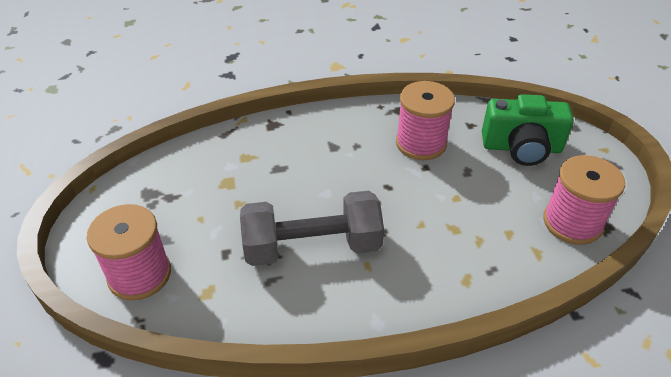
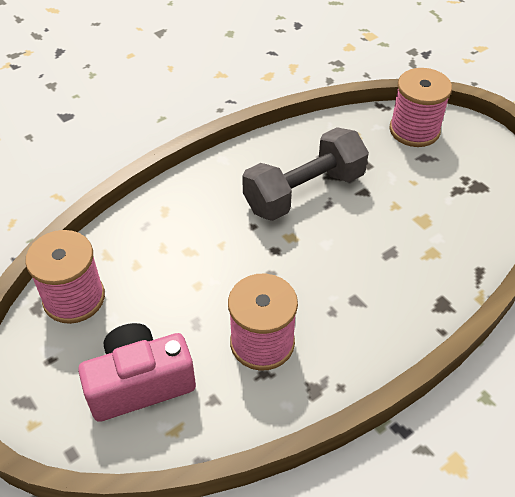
camera: 155 degrees right, 5 degrees up
(521, 148) = (140, 383): green camera -> pink camera

